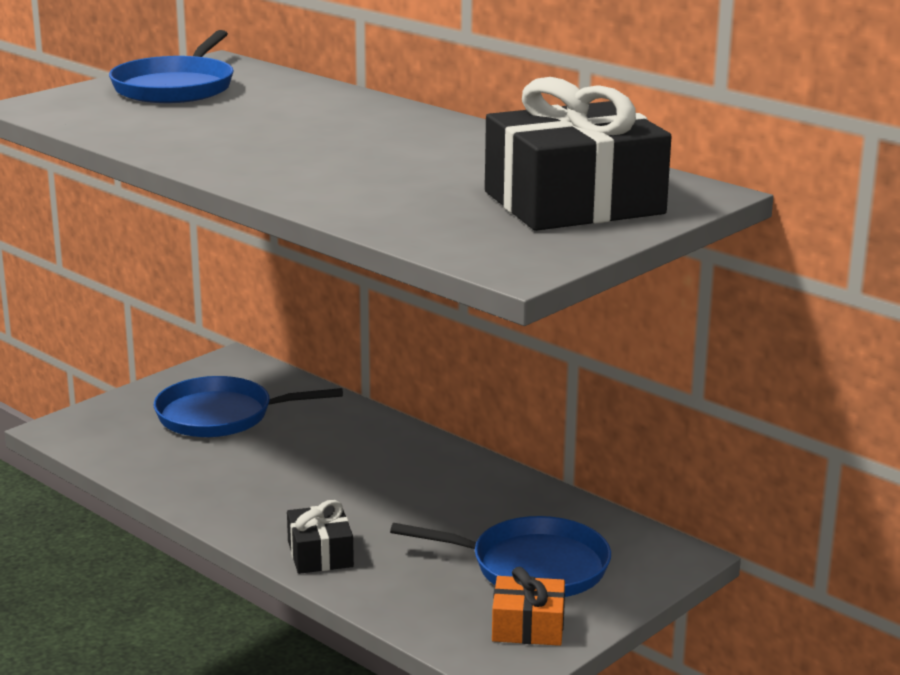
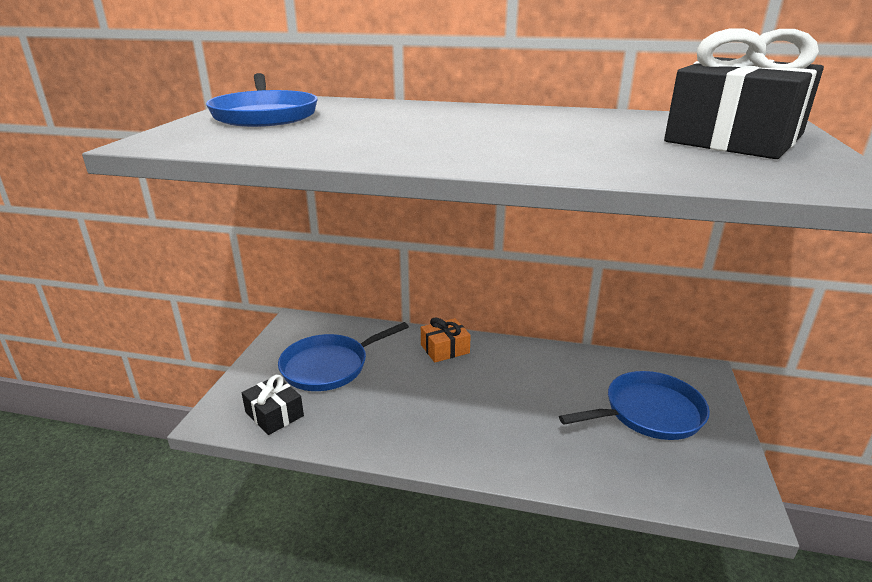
camera: 30 degrees left, 5 degrees up
(320, 554) = (519, 458): black gift -> black gift (274, 414)
(528, 626) = (709, 463): orange gift -> orange gift (445, 349)

